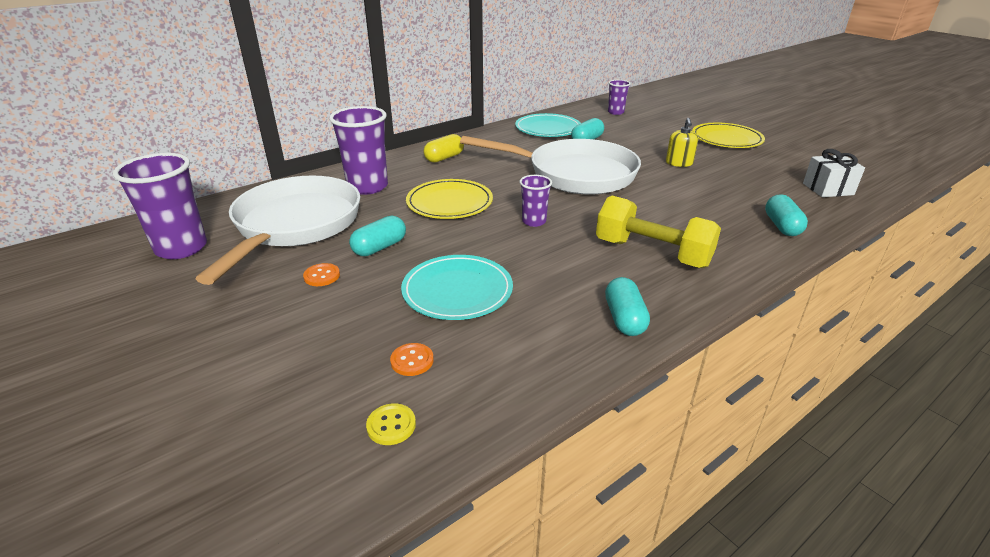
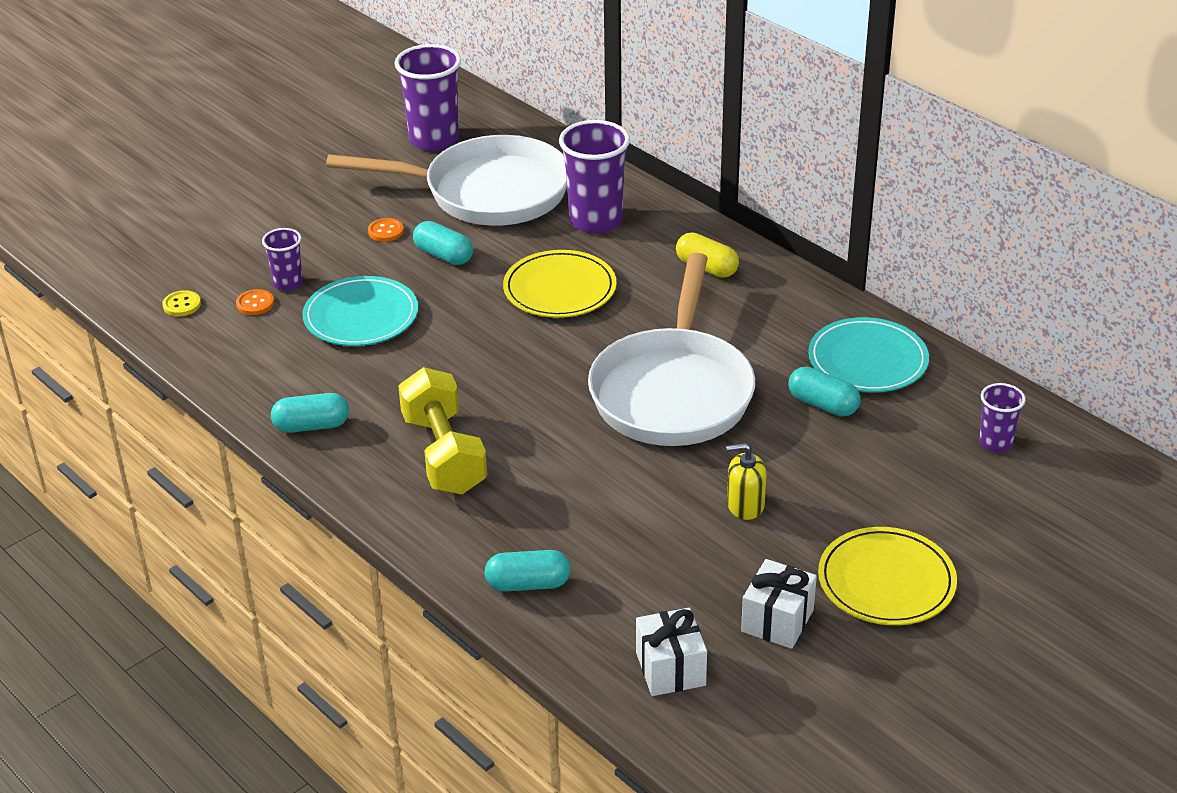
camera: 85 degrees right, 5 degrees up
(534, 221) = (516, 359): purple cup -> purple cup (288, 283)
(652, 253) = (444, 454): yellow dumbbell -> yellow dumbbell turned 45 degrees counterclockwise
(770, 162) = (777, 620): none -> white gift

